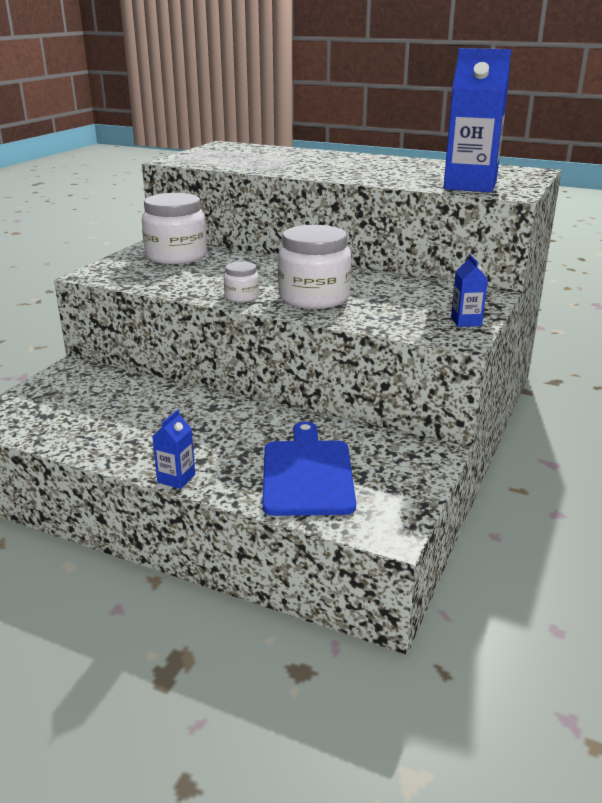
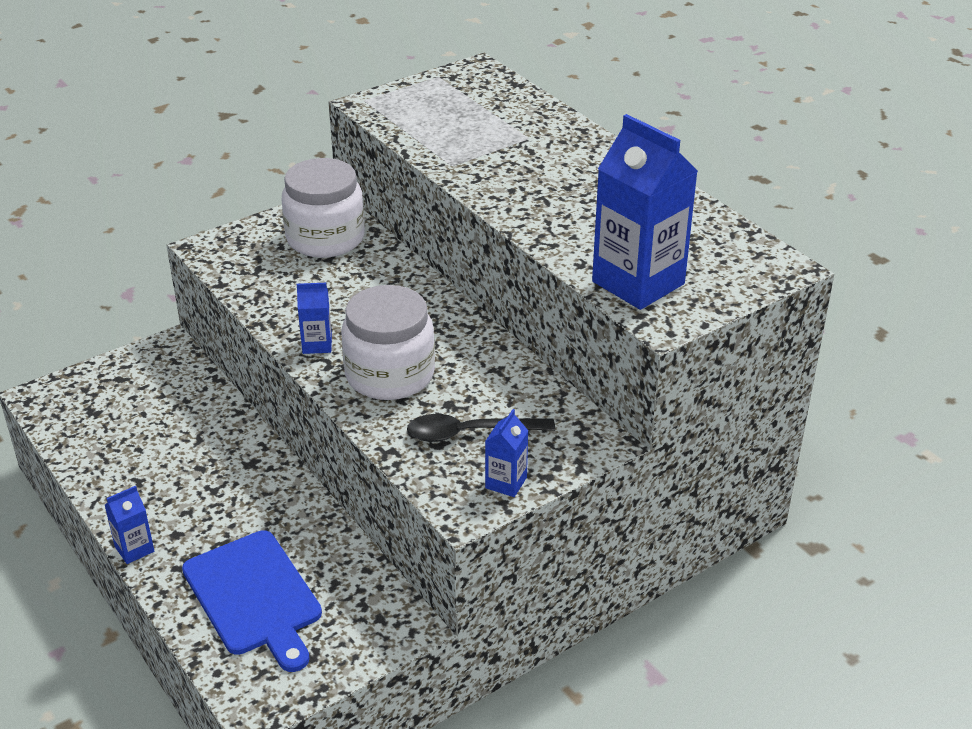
camera: 30 degrees right, 10 degrees up
(242, 297) = (317, 344): white jar -> blue carton
(307, 474) = (254, 597): blue cutting board -> blue cutting board turned 120 degrees clockwise
(407, 308) = (470, 433): none -> black spoon

